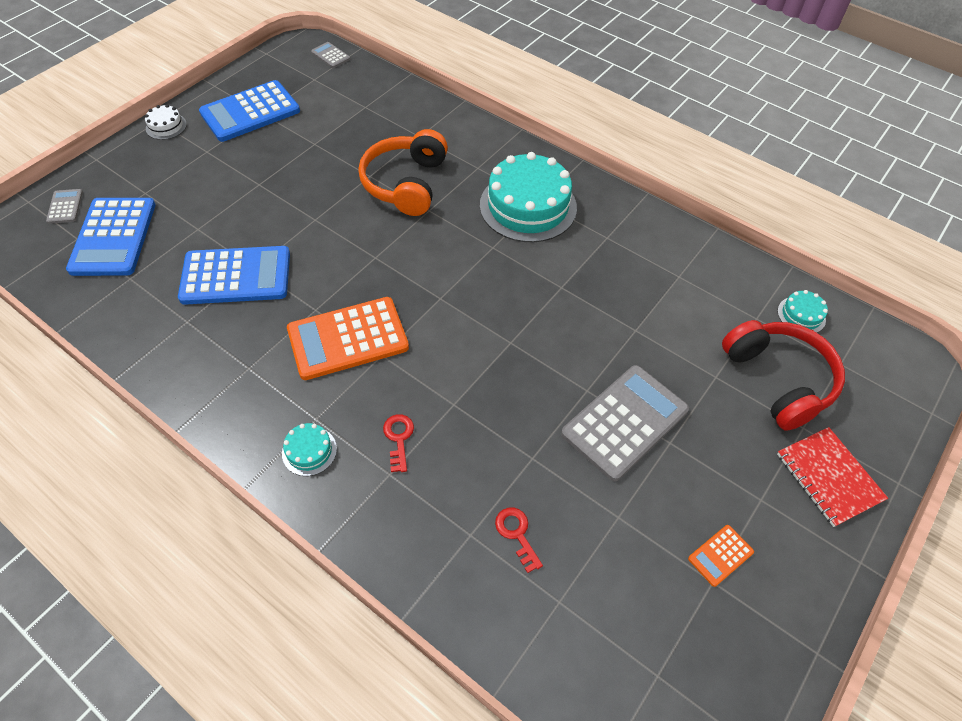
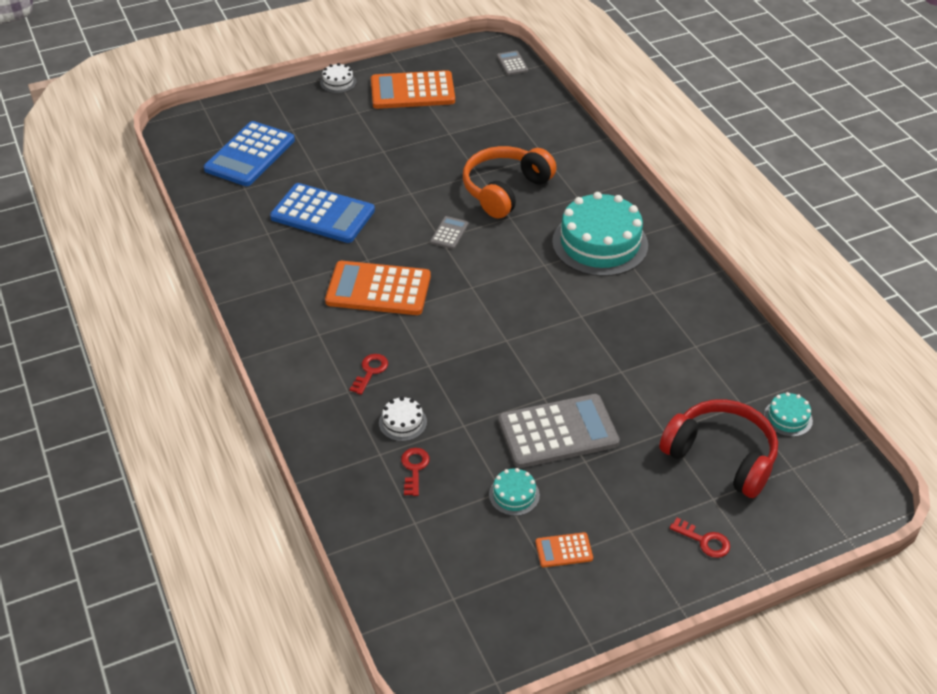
camera: 30 degrees right, 10 degrees down
(65, 206) = (228, 120): grey calculator -> grey calculator (449, 233)
(250, 112) = (412, 91): blue calculator -> orange calculator
(309, 451) = (300, 353): turquoise cake -> turquoise cake (514, 495)
(470, 484) = (402, 422): none -> white cake
(778, 380) = (721, 456): red headphones -> red headphones turned 60 degrees counterclockwise
(829, 477) = (704, 541): red notebook -> red key

